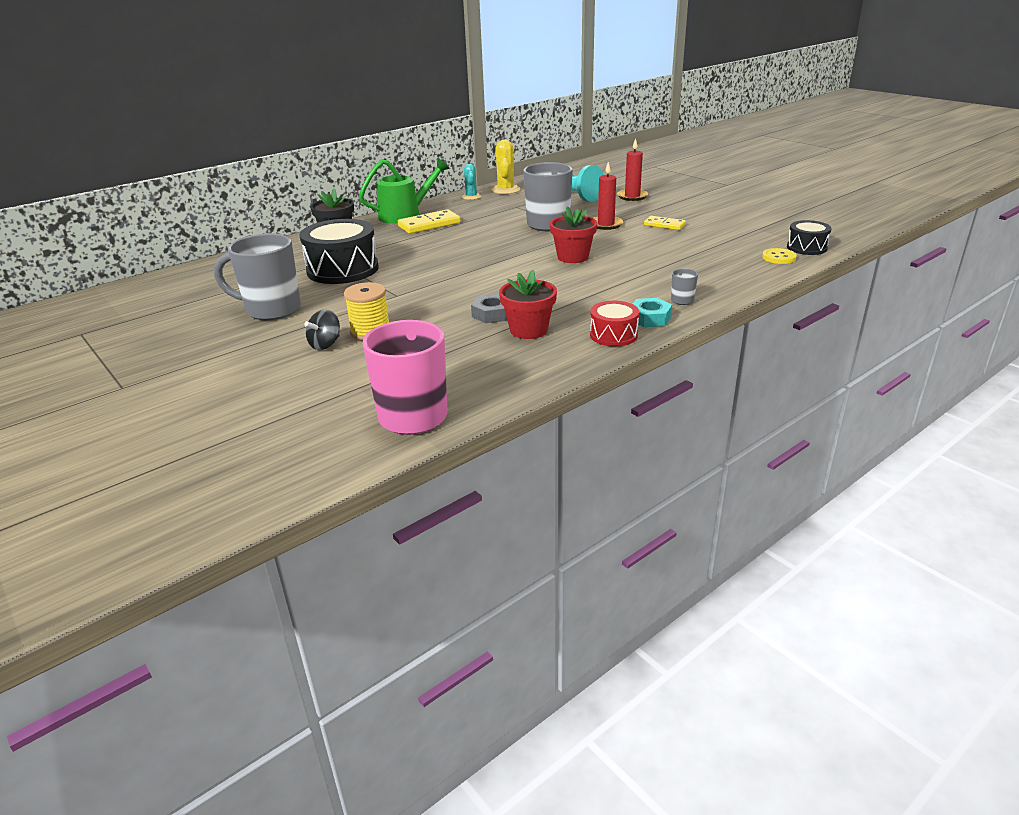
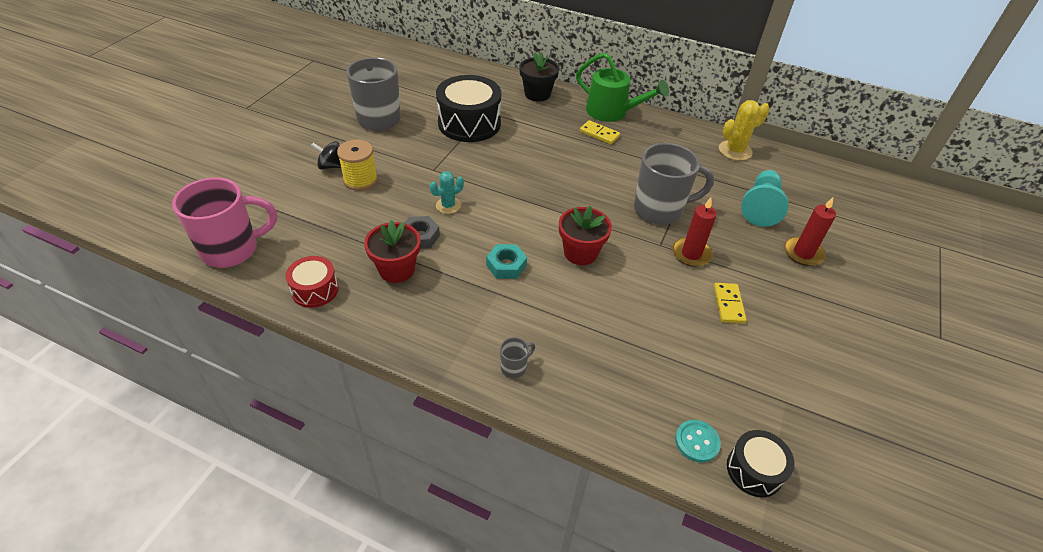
camera: 60 degrees right, 15 degrees up
(429, 225) = (599, 134): yellow domino -> yellow domino, size x0.64
(471, 197) = (694, 135): turquoise cactus -> turquoise cactus (448, 206)
(613, 335) = (408, 331): red drum -> red drum (315, 290)
(650, 318) = (457, 350): turquoise nut -> turquoise nut (506, 265)
(779, 257) = (697, 442): yellow button -> turquoise button

